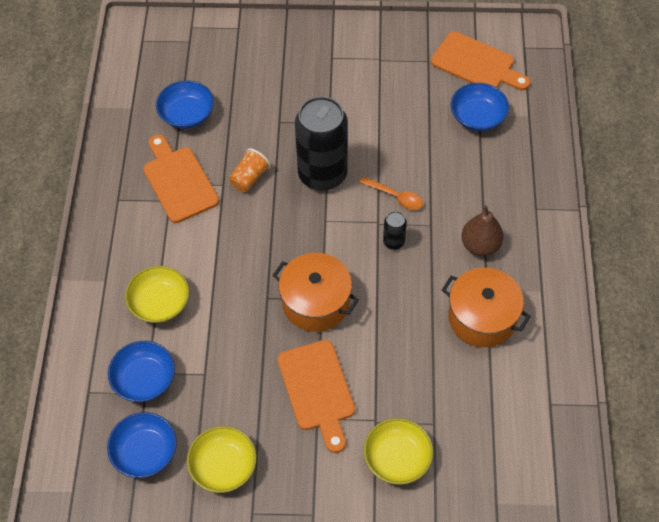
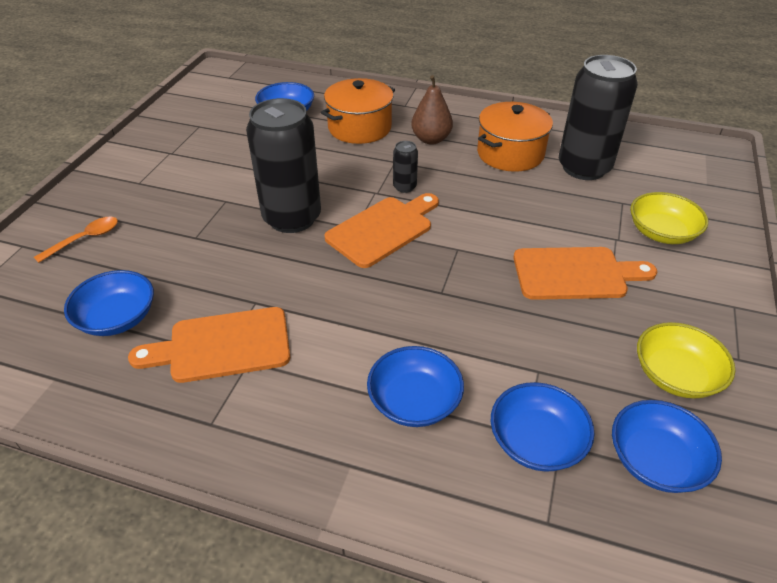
camera: 75 degrees left, 15 degrees down
(160, 303) = (414, 401): yellow bowl -> blue bowl
(249, 178) = (260, 276): orange cup -> none
(316, 302) = (460, 254): orange pot -> orange pot (359, 128)
(395, 196) = (350, 175): orange spoon -> orange spoon (85, 239)
(476, 64) = (226, 102): orange cutting board -> orange cutting board (383, 229)
(482, 386) = (584, 168): none -> black can

